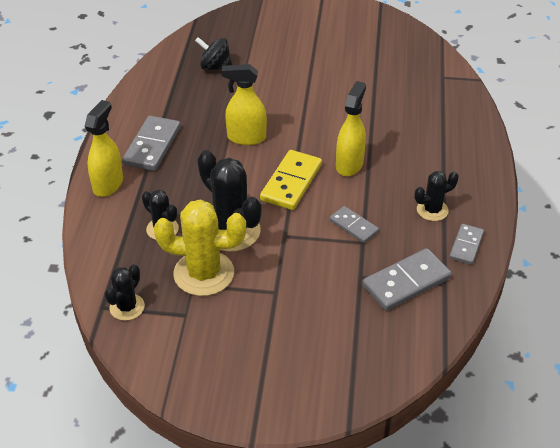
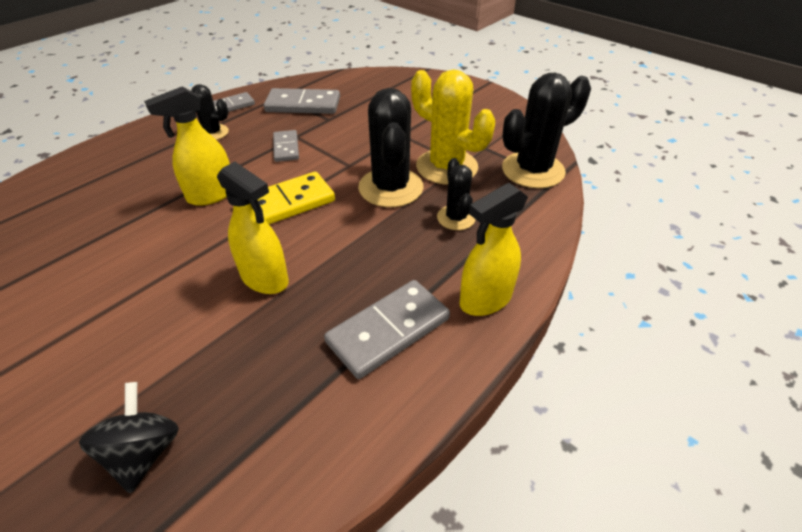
camera: 145 degrees left, 0 degrees up
(127, 307) = (533, 170): black cactus -> black cactus, size x1.80
(215, 67) = (144, 452): black spinning top -> black spinning top turned 150 degrees counterclockwise

